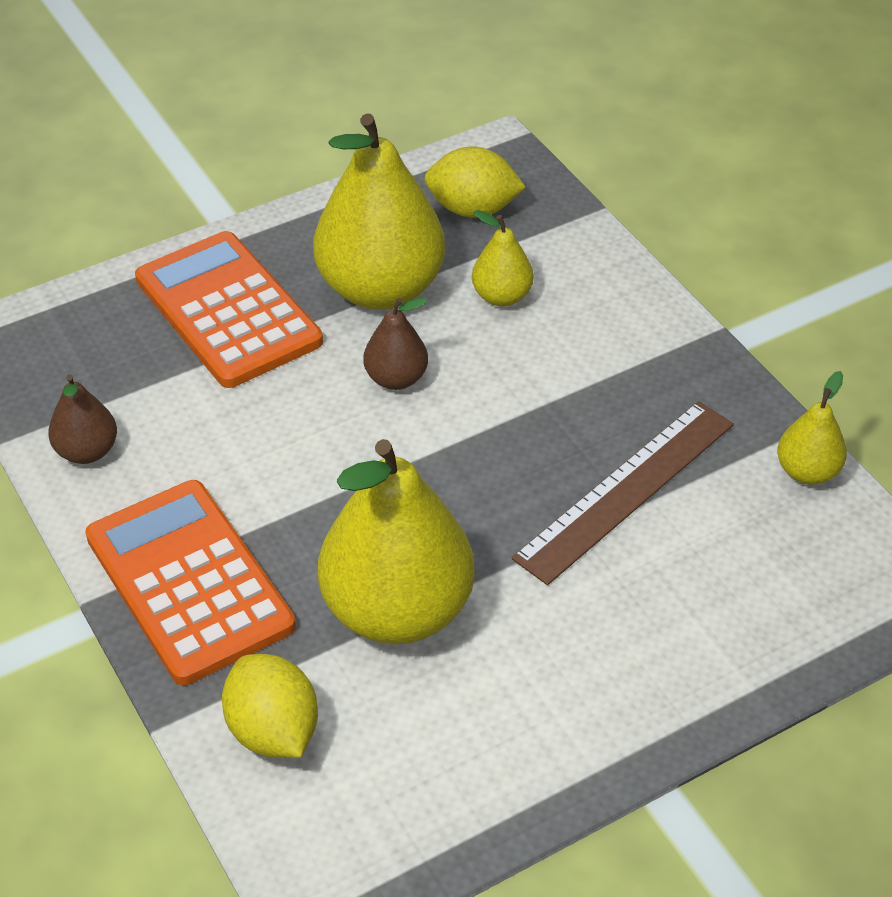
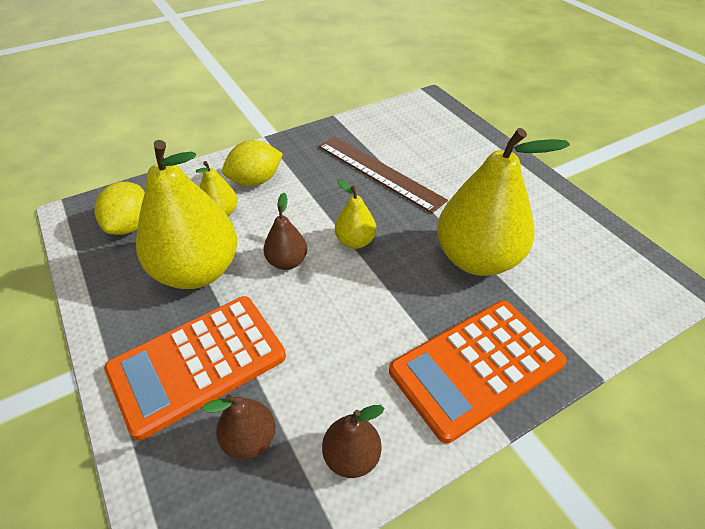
camera: 90 degrees left, 0 degrees up
(122, 365) = (249, 439): none -> brown pear
(273, 731) = (580, 313): yellow lemon -> yellow lemon (255, 181)
(807, 472) = (365, 120): yellow pear -> yellow pear (355, 241)

